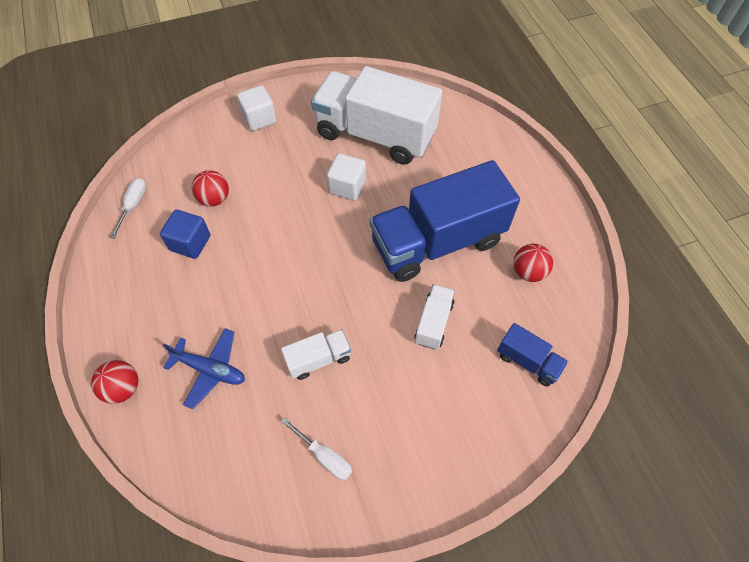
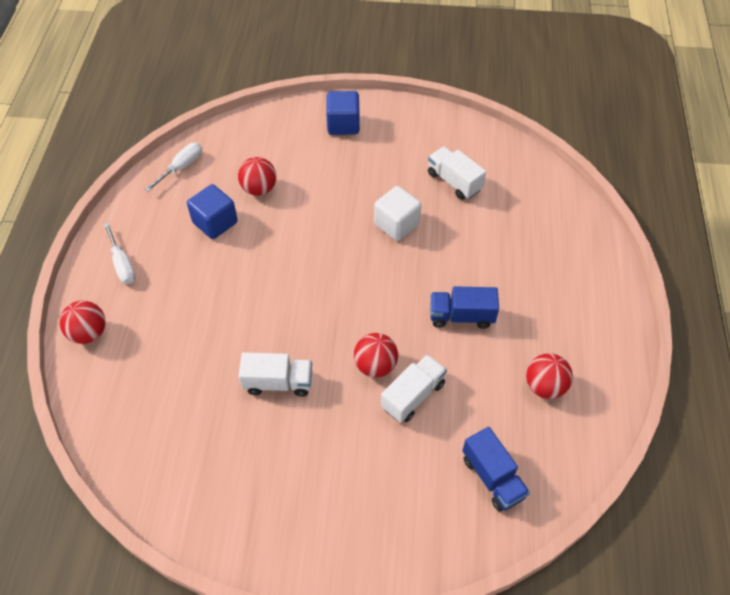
camera: 25 degrees right, 5 degrees down
(210, 369) = (172, 349): blue plane -> none
(259, 118) = (343, 124): white cube -> blue cube
(324, 456) = (235, 476): white screwdriver -> white screwdriver (122, 264)
(375, 135) = (454, 182): white truck -> white truck, size x0.44
(391, 310) = (375, 365): none -> red ball
(437, 242) = (461, 316): blue truck -> blue truck, size x0.44

